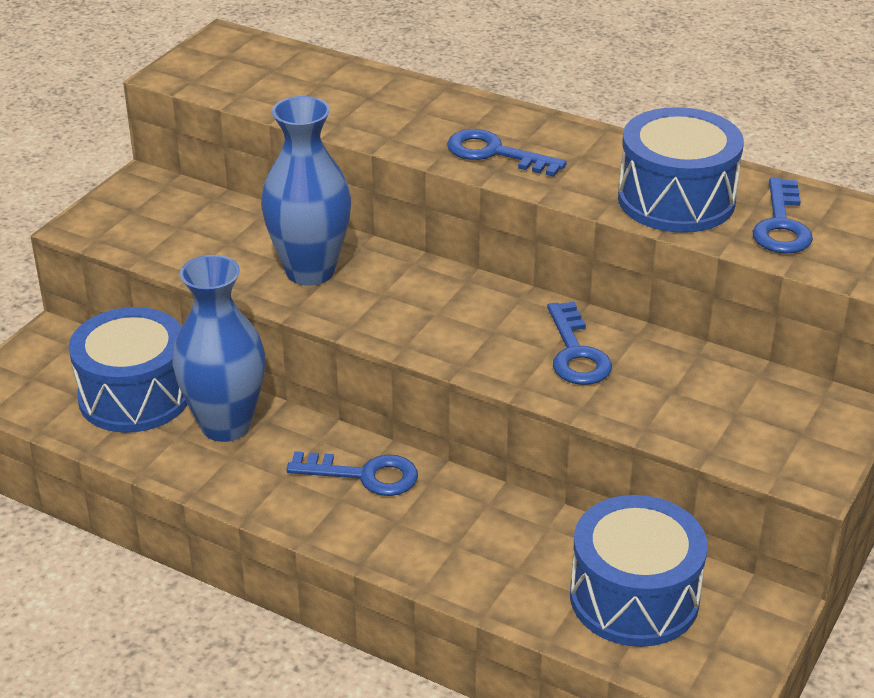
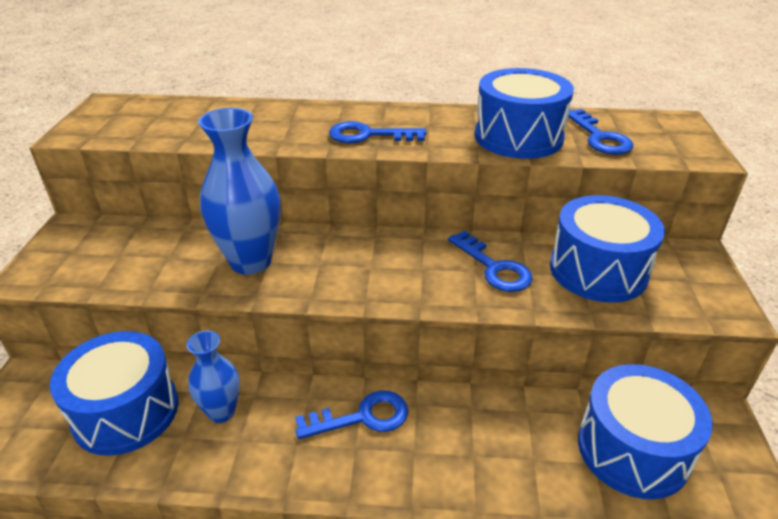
camera: 25 degrees left, 0 degrees up
(226, 425) = (221, 412): blue vase -> blue vase, size x0.60
(699, 391) = (598, 270): none -> blue drum

